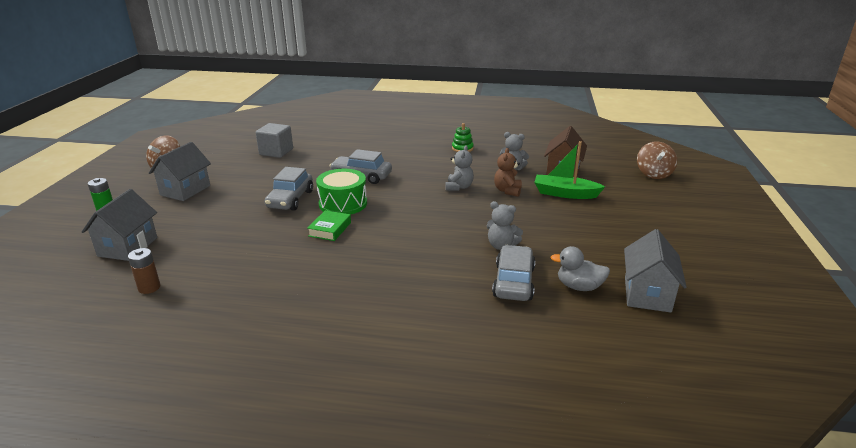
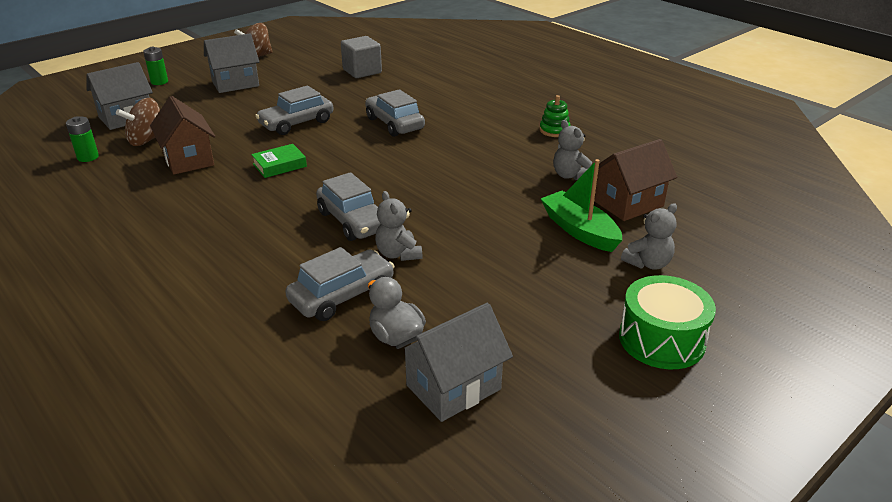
camera: 40 degrees right, 5 degrees up
(149, 288) = (88, 157): brown battery -> green battery
(249, 253) = (188, 160): none -> brown house
(343, 204) = (331, 145): green drum -> green drum (661, 339)
(442, 240) = (353, 221): none -> grey car
(459, 187) = (470, 173): grey teddy bear -> grey teddy bear (648, 263)
(507, 191) = (516, 198): brown teddy bear -> none
(653, 174) = (759, 258): brown spinning top -> brown spinning top (147, 140)

